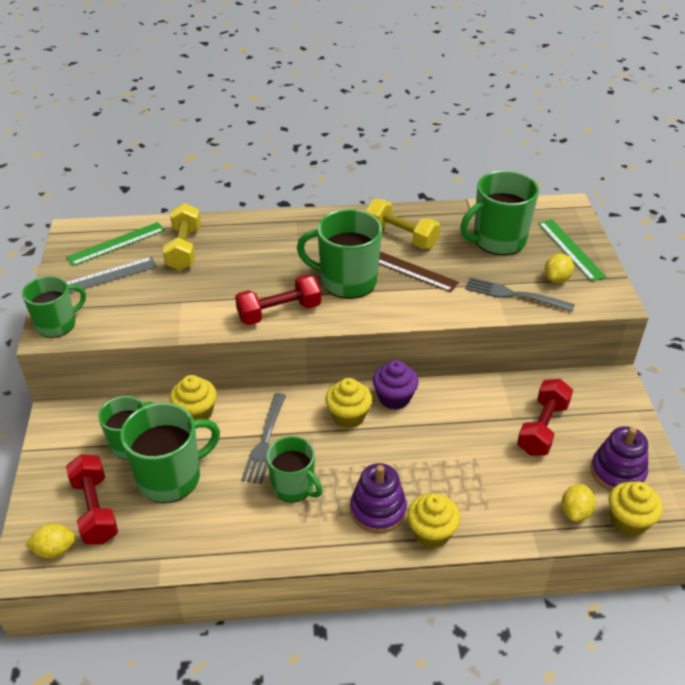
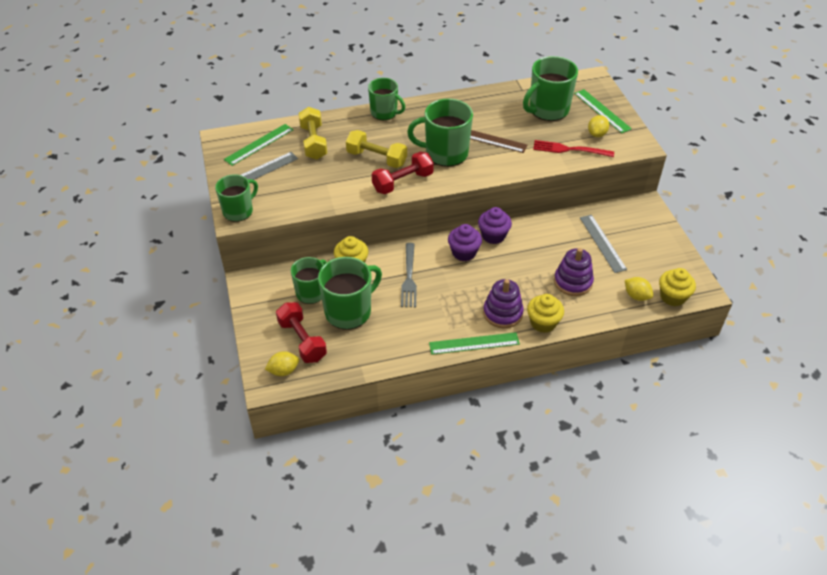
camera: 10 degrees left, 5 degrees up
(293, 487) = (439, 306): green mug -> green mug (384, 113)
(326, 549) = (474, 343): none -> green ruler
(348, 416) = (464, 252): yellow cupcake -> purple cupcake
(401, 236) = (475, 114): yellow dumbbell -> yellow dumbbell (376, 158)
(514, 295) = (569, 149): grey fork -> red fork
(542, 428) = (602, 243): red dumbbell -> grey ruler
(575, 512) = (636, 296): yellow lemon -> yellow lemon turned 60 degrees counterclockwise
(617, 472) = (659, 266): purple stacking toy -> purple stacking toy (573, 282)

